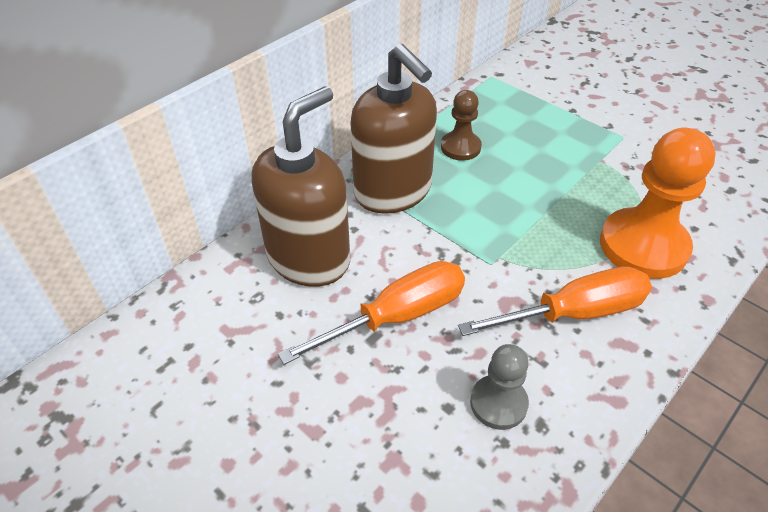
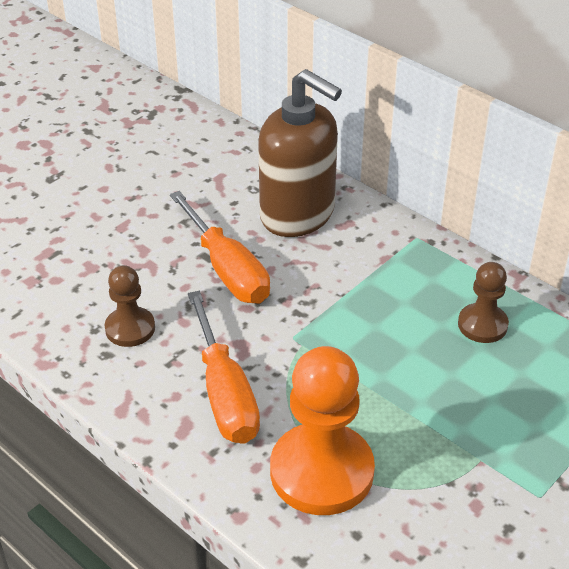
camera: 90 degrees right, 5 degrees down
(393, 192) = (395, 268): brown soap dispenser -> none
(498, 403) = (130, 328): grey pawn -> brown pawn

